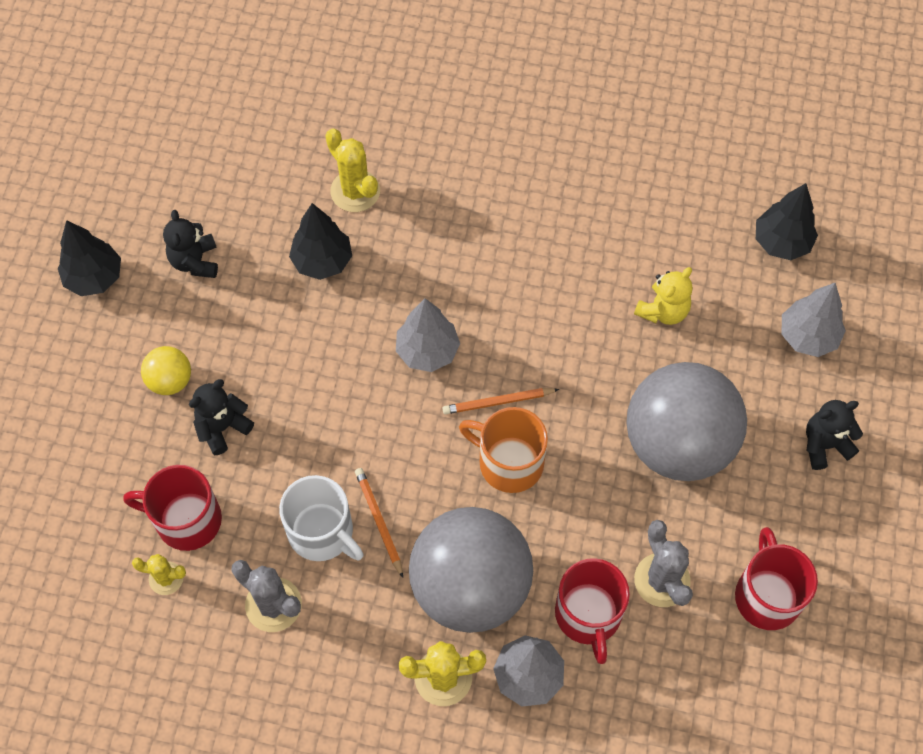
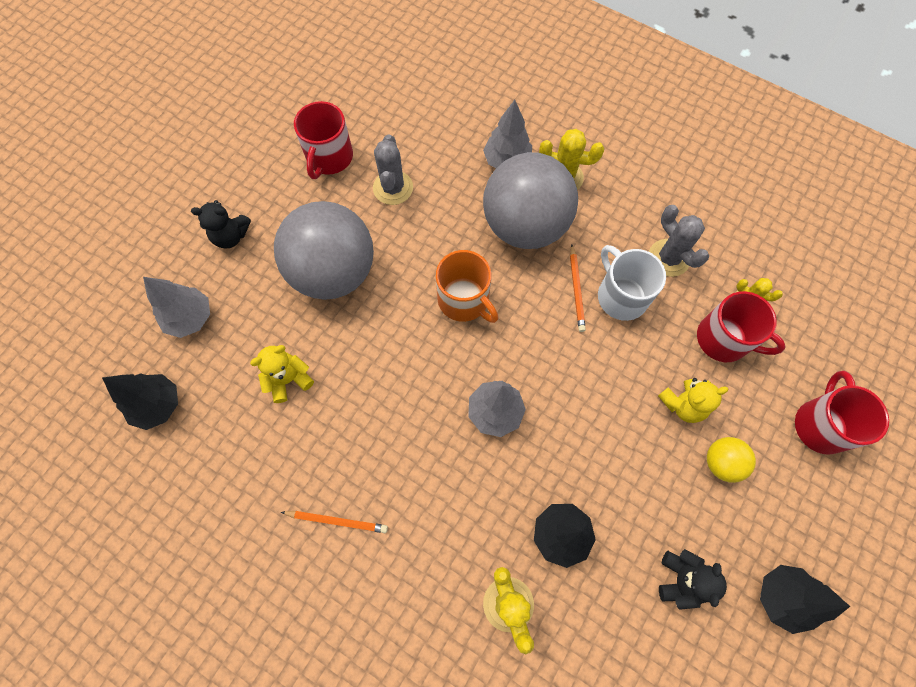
camera: 160 degrees left, 5 degrees up
(222, 427) = (683, 404): black teddy bear -> yellow teddy bear
(498, 402) = (454, 349): orange pencil -> orange pencil (337, 521)
(588, 615) = (452, 183): red mug -> red mug (821, 424)

